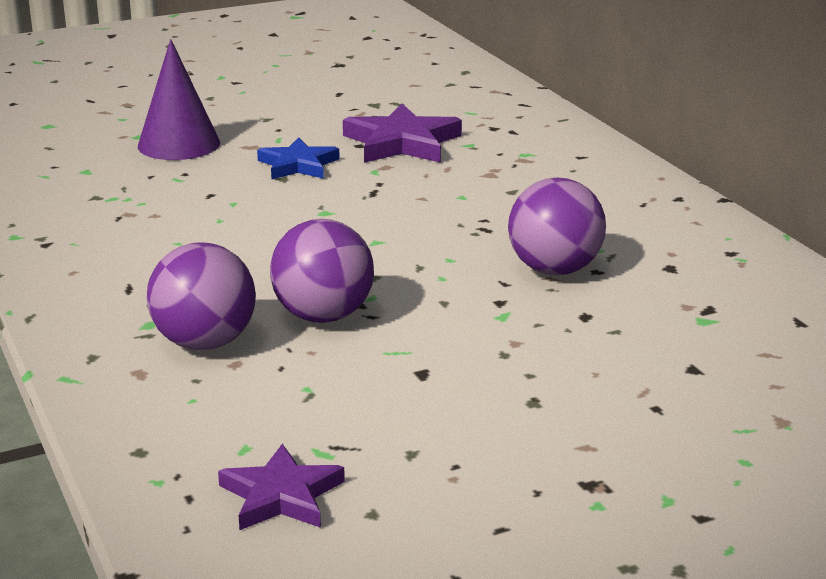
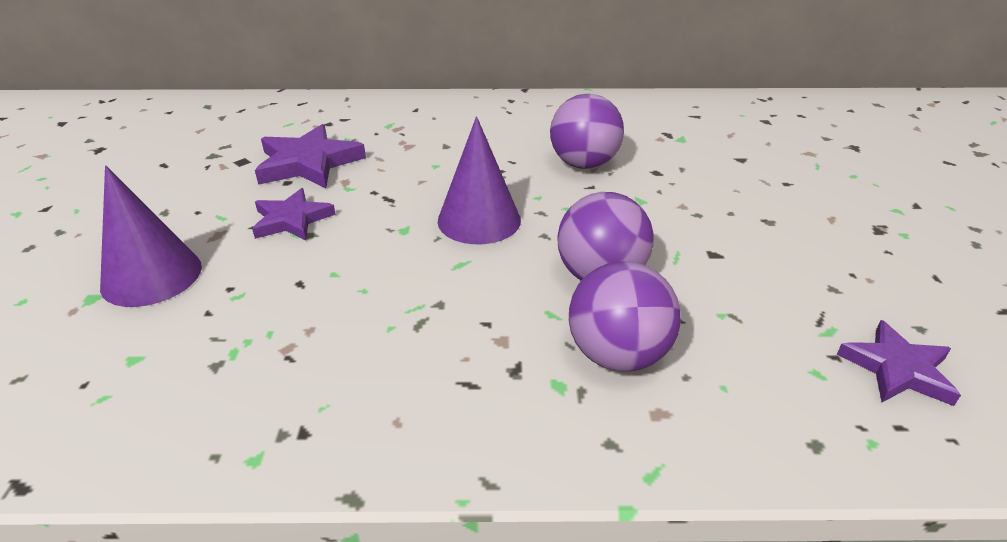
camera: 65 degrees left, 10 degrees up
(298, 165) = (292, 219): blue star -> purple star
(373, 240) = (479, 220): none -> purple cone

